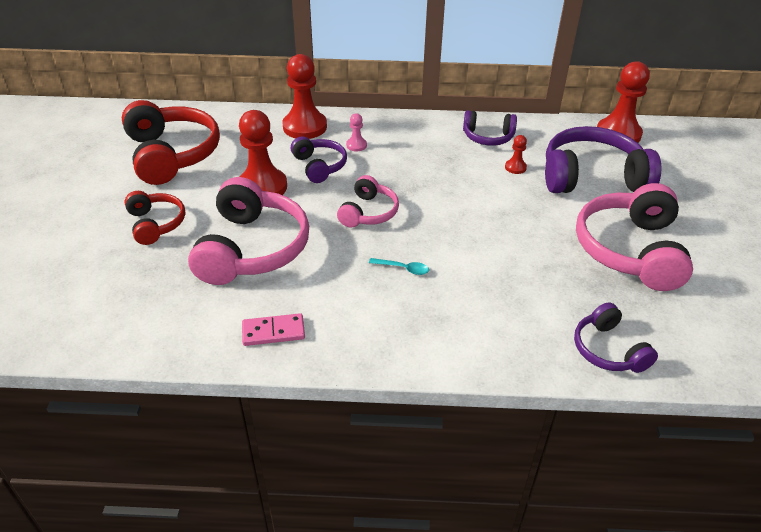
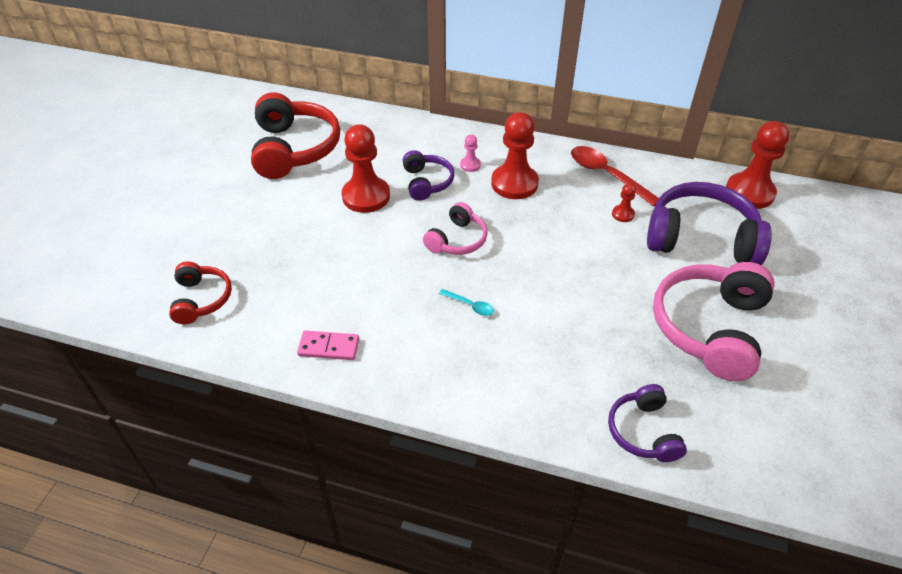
camera: 15 degrees right, 5 degrees up
(156, 224) = (259, 219): red headphones -> red headphones (201, 299)
(252, 248) = (336, 259): pink headphones -> none
(305, 127) = (427, 137): red pawn -> red pawn (514, 183)
(488, 137) = (607, 175): purple headphones -> red spoon

